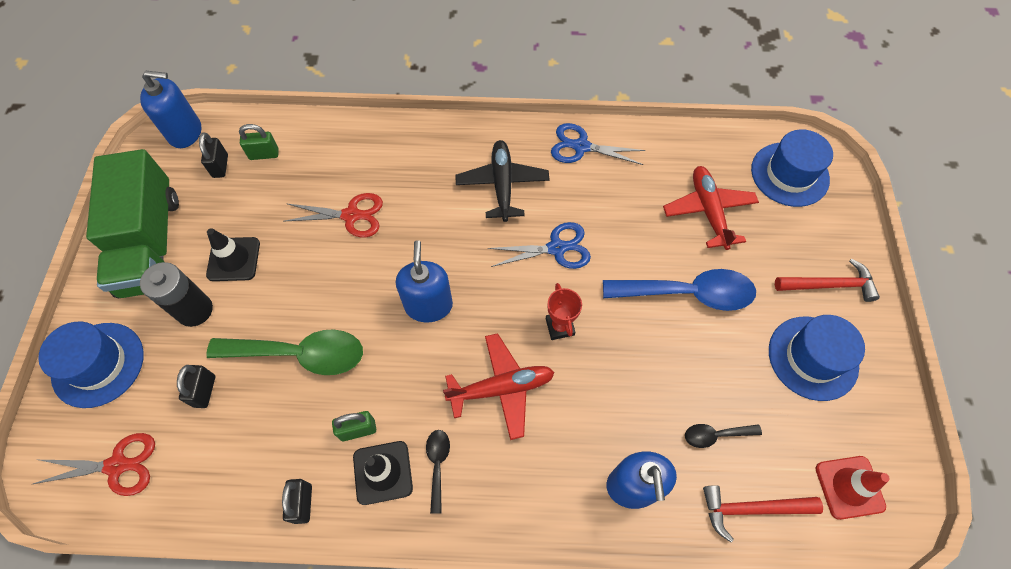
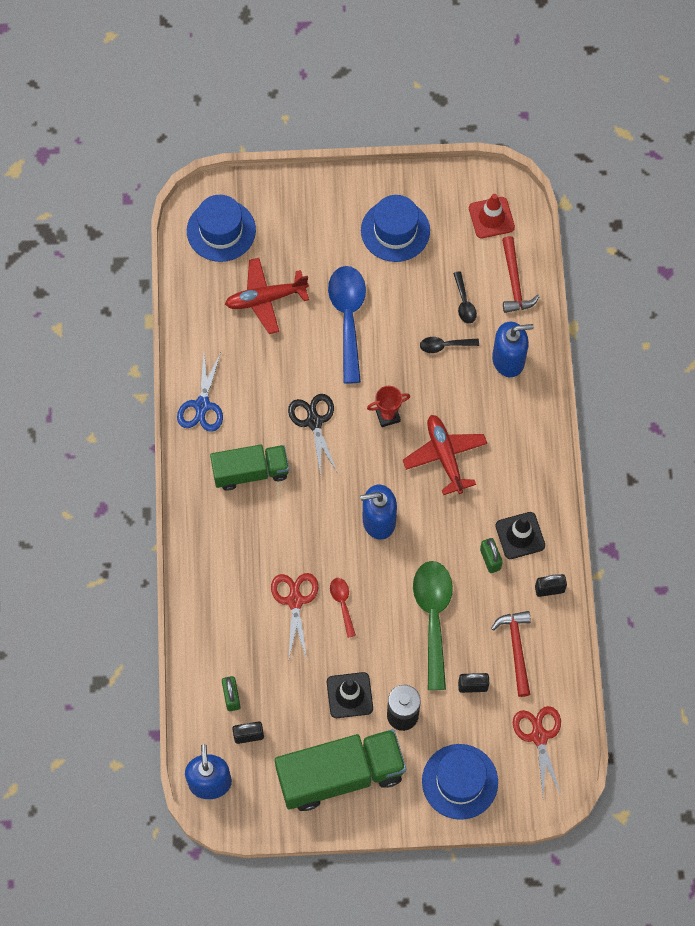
camera: 95 degrees left, 5 degrees up
(338, 260) = (342, 603): none -> red spoon
(437, 465) = (509, 497): black spoon -> black spoon (444, 345)
(502, 184) = (250, 472): black plane -> green truck
(557, 248) = (314, 421): blue scissors -> black scissors
(829, 285) = (330, 211): red hammer -> red hammer (516, 649)

